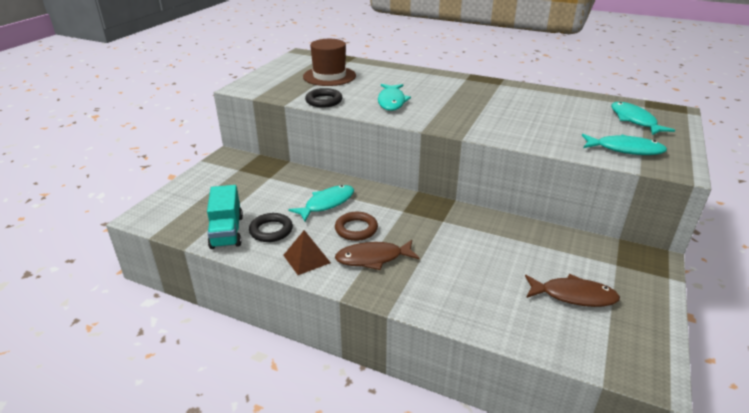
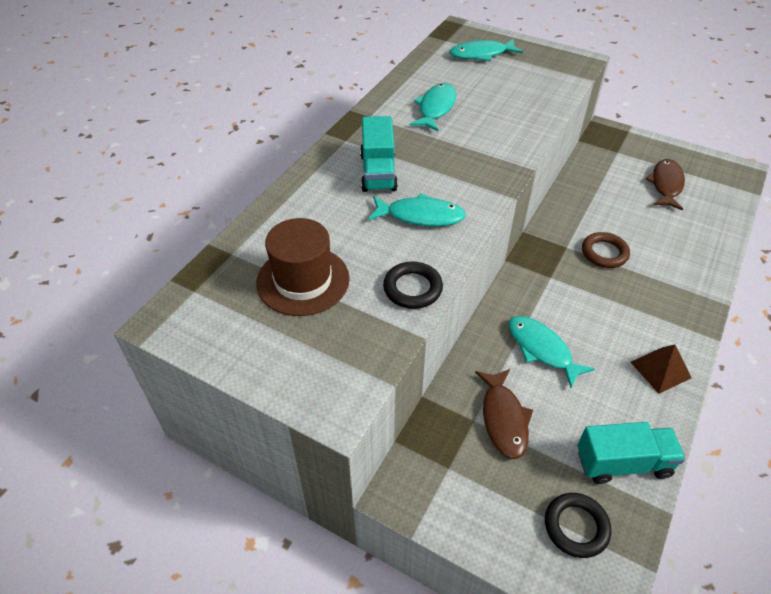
camera: 85 degrees left, 15 degrees up
(271, 230) = (611, 409): black ring -> black ring (576, 527)
(356, 229) = (594, 322): brown ring -> brown ring (604, 253)
(373, 258) = (646, 310): brown fish -> brown fish (503, 419)
(434, 89) = (378, 172): none -> turquoise truck
(625, 149) = (547, 75): turquoise fish -> turquoise fish (435, 108)

